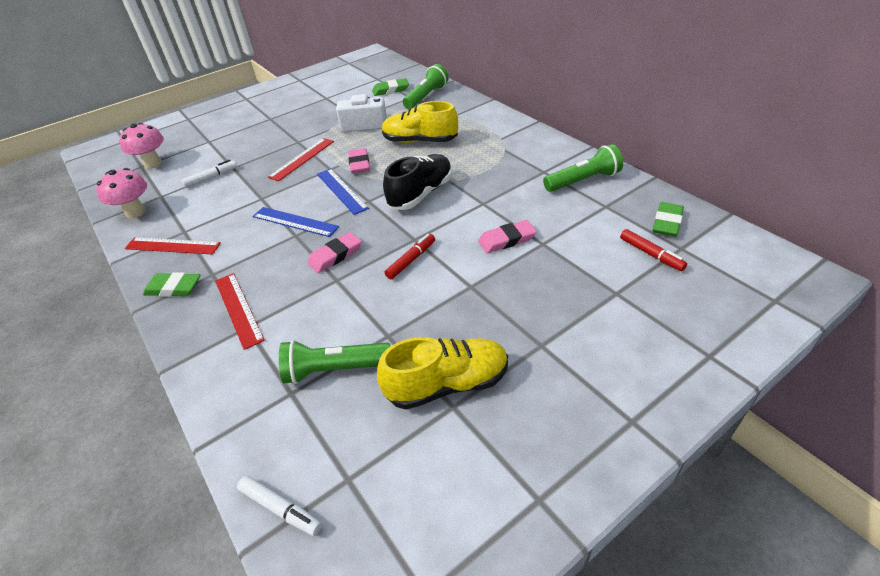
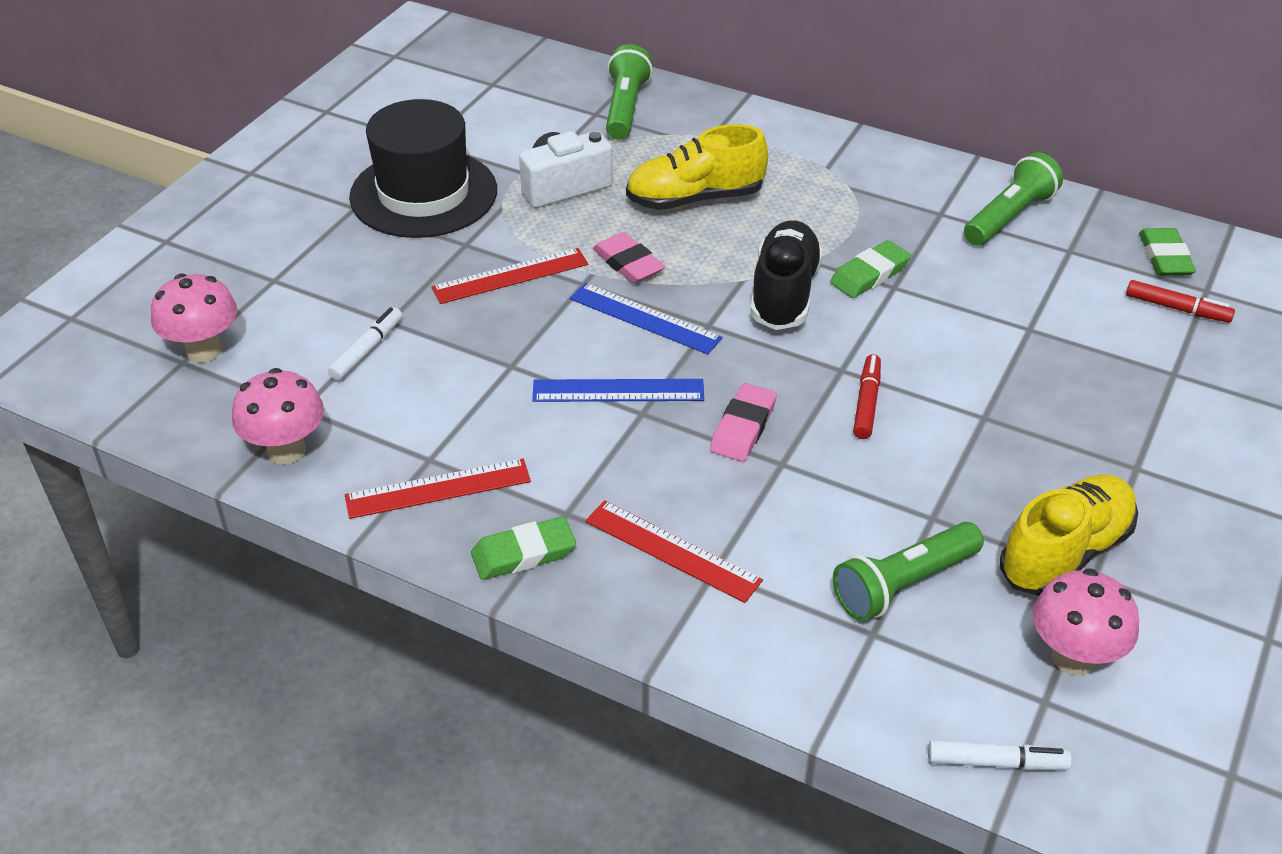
camera: 30 degrees left, 0 degrees up
(302, 118) = (423, 194): none -> black hat
(302, 159) = (510, 276): red ruler -> red ruler turned 60 degrees clockwise
(390, 90) = (543, 105): green eraser -> green eraser (869, 274)
(391, 456) = (1073, 657): none -> pink mushroom
(507, 240) = (976, 336): pink eraser -> none

